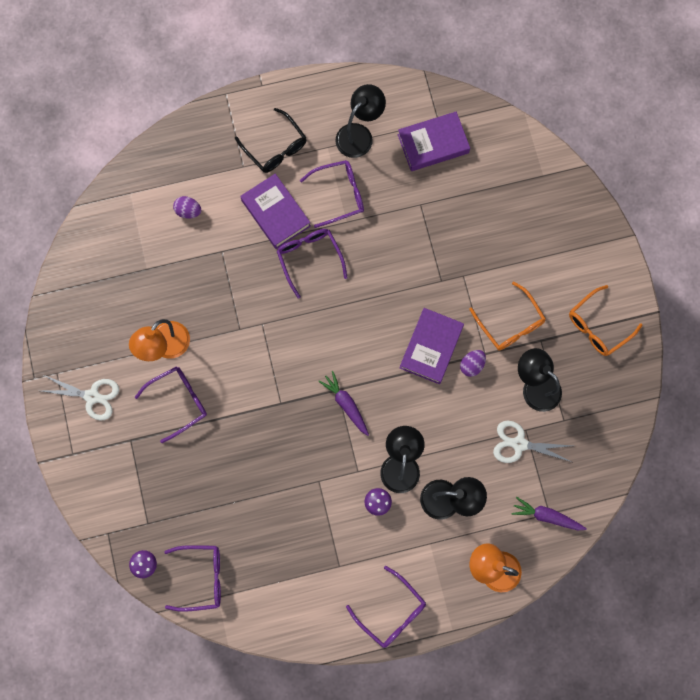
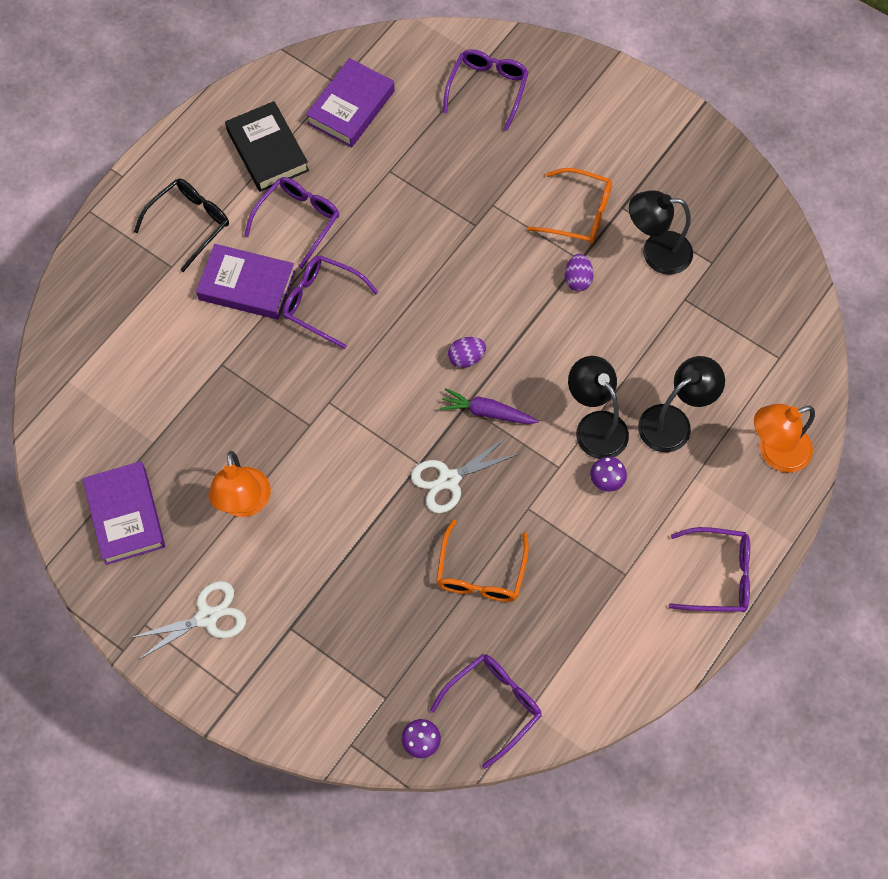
camera: 40 degrees left, 10 degrees down
(178, 402) = (308, 548): purple glasses -> purple glasses (487, 90)
(188, 211) = (150, 351): purple egg -> purple egg (466, 358)
(275, 147) = (189, 224): black glasses -> black glasses turned 60 degrees counterclockwise
(359, 134) = (268, 150): black lamp -> black book
(431, 347) = (522, 293): purple book -> purple book (125, 515)
(519, 444) = (691, 316): white scissors -> white scissors (449, 480)
(546, 516) = (779, 362): purple carrot -> none
(598, 326) = (663, 154): orange glasses -> orange glasses (481, 572)

